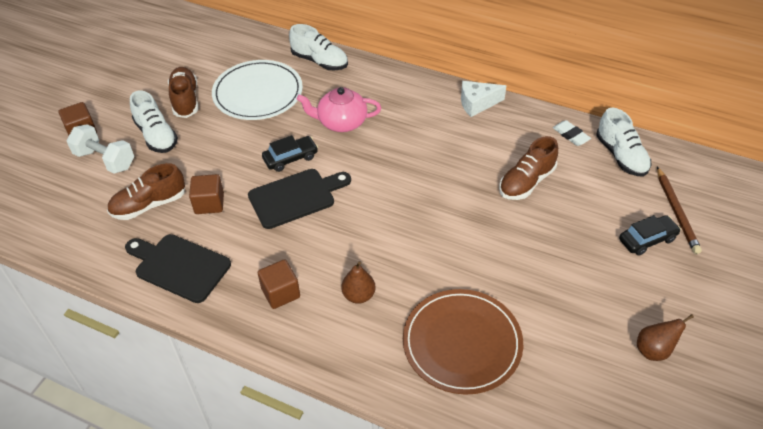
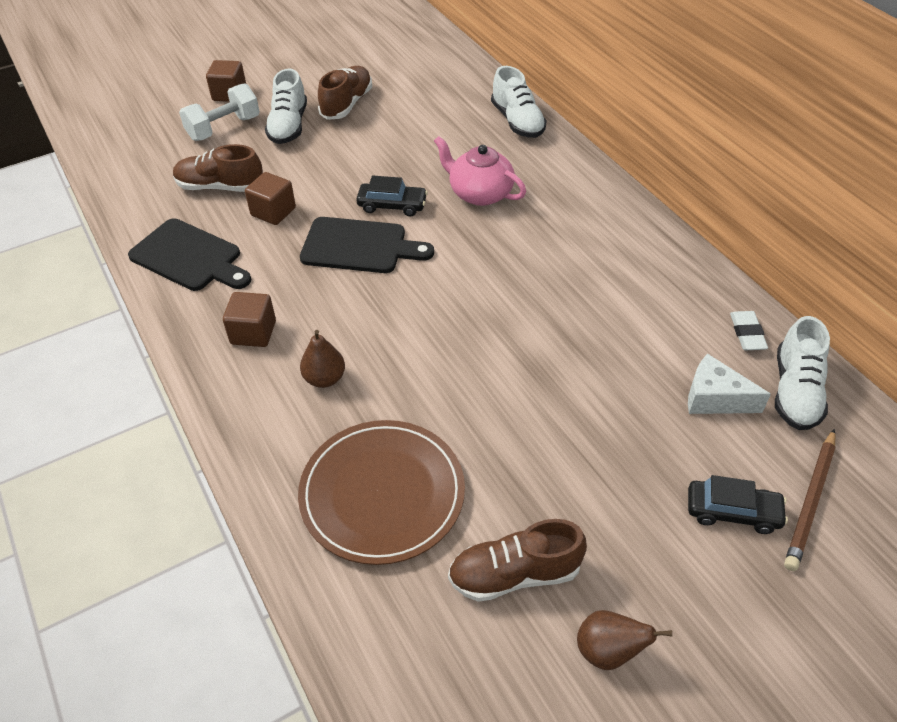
camera: 35 degrees right, 0 degrees up
(105, 160) = (224, 128): white dumbbell -> white dumbbell turned 75 degrees clockwise
(179, 267) = (190, 257): black cutting board -> black cutting board turned 150 degrees clockwise
(258, 93) = (422, 127): white plate -> none
(477, 104) = (657, 243): white cheese -> white cheese (714, 398)
(526, 182) = (634, 359): brown shoe -> brown shoe (514, 574)

